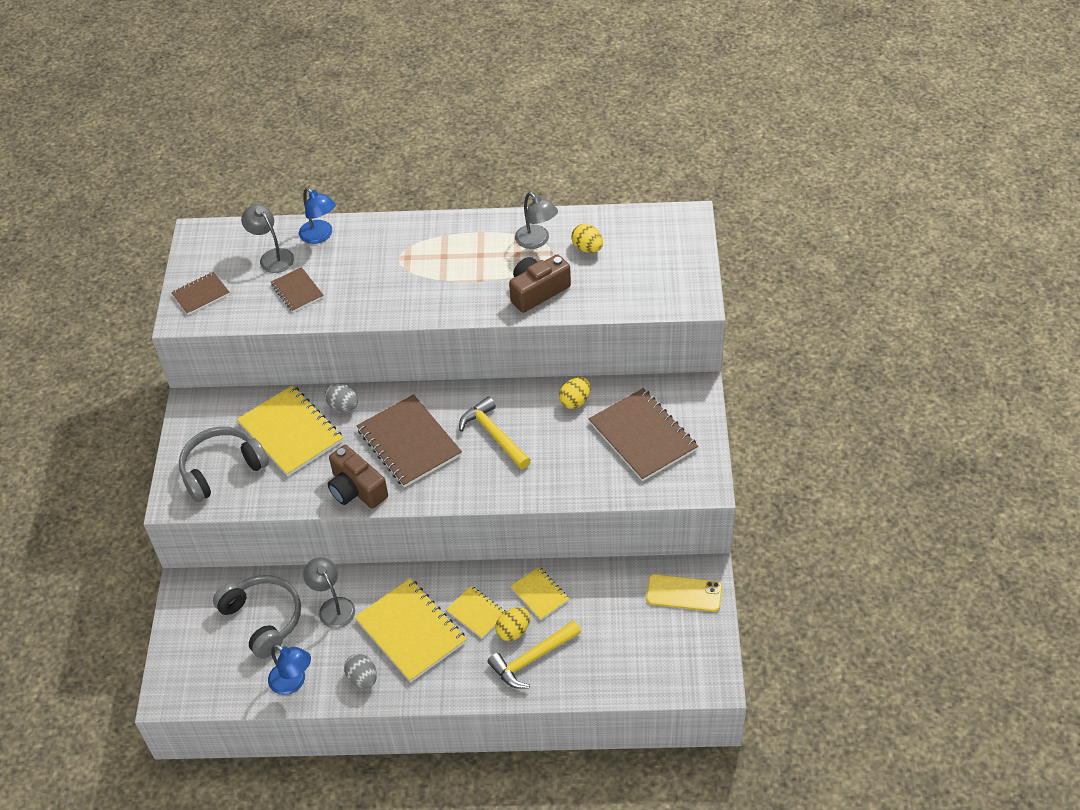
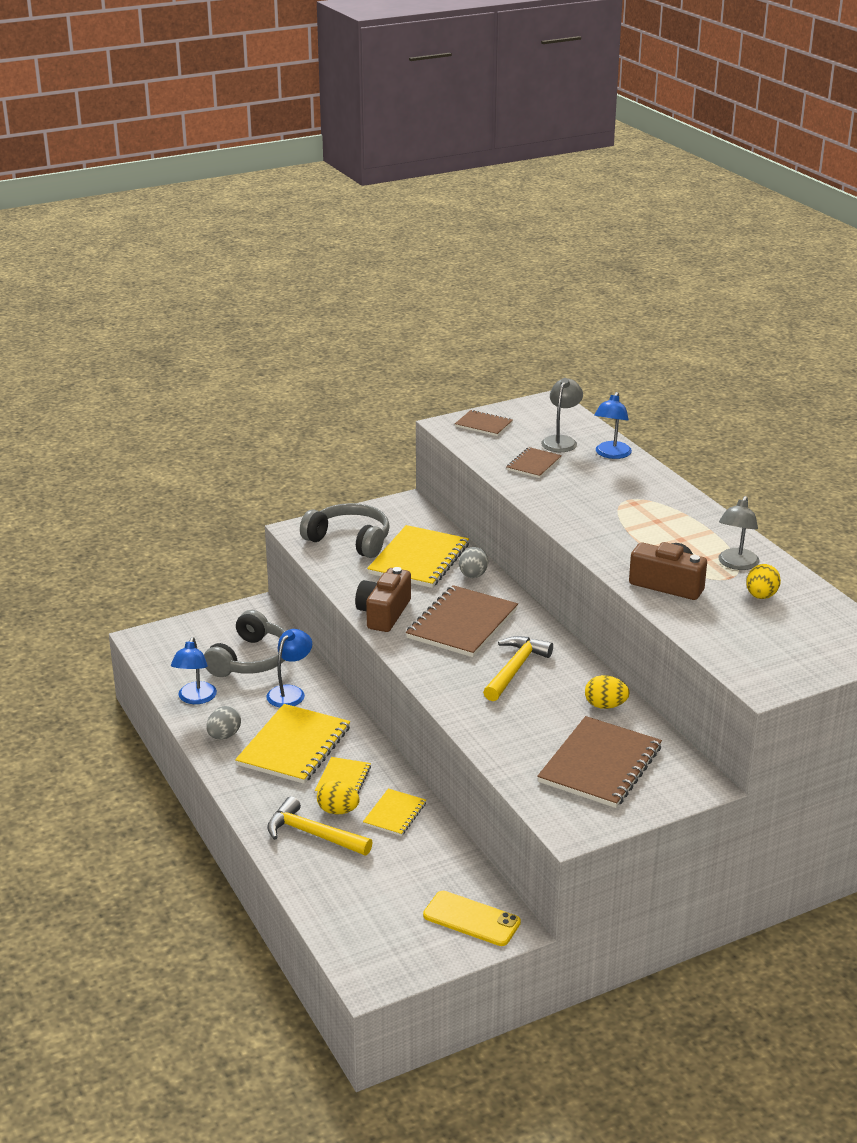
camera: 60 degrees right, 20 degrees down
(333, 607) = (290, 692): grey lamp -> blue lamp
(684, 593) = (471, 919): yellow phone -> yellow phone turned 45 degrees counterclockwise

